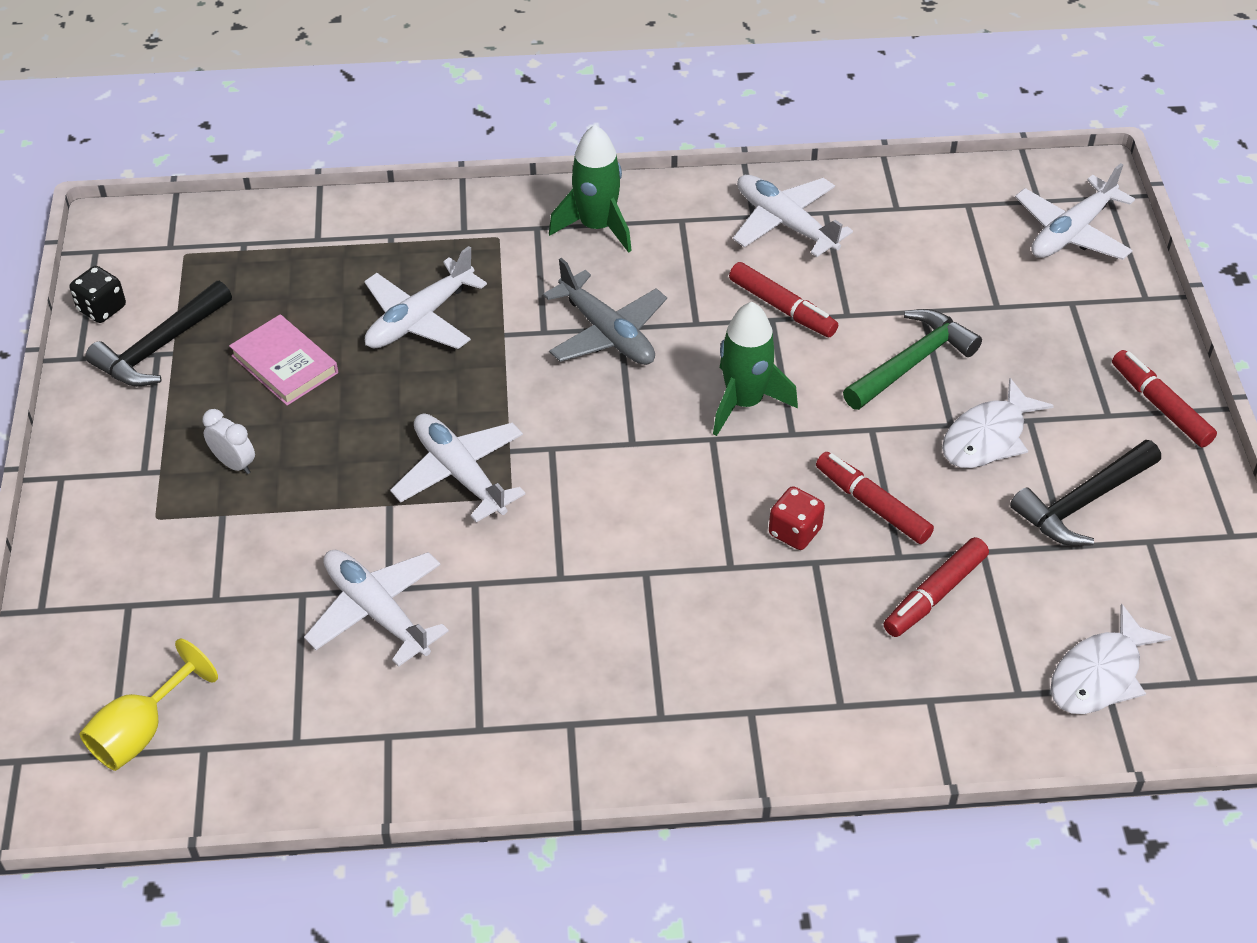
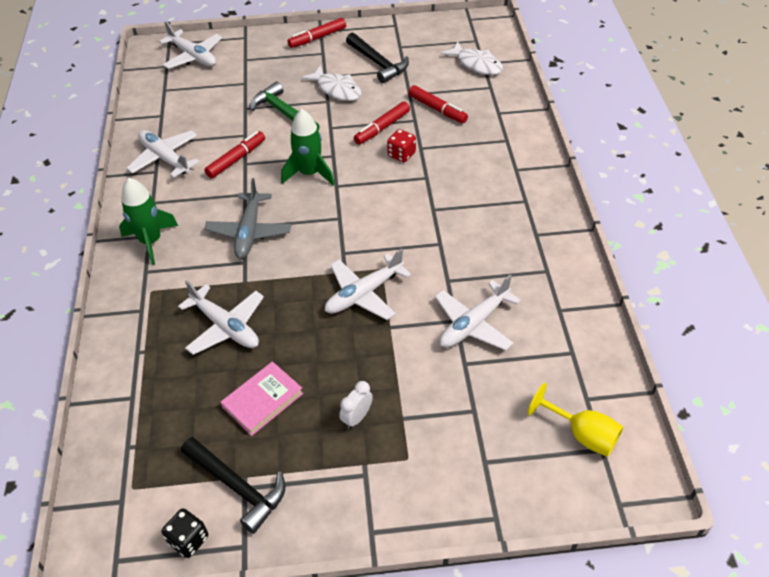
camera: 90 degrees left, 0 degrees up
(607, 333) = (249, 232): grey plane -> grey plane turned 135 degrees clockwise
(785, 223) = (165, 158): white plane -> white plane turned 90 degrees clockwise

